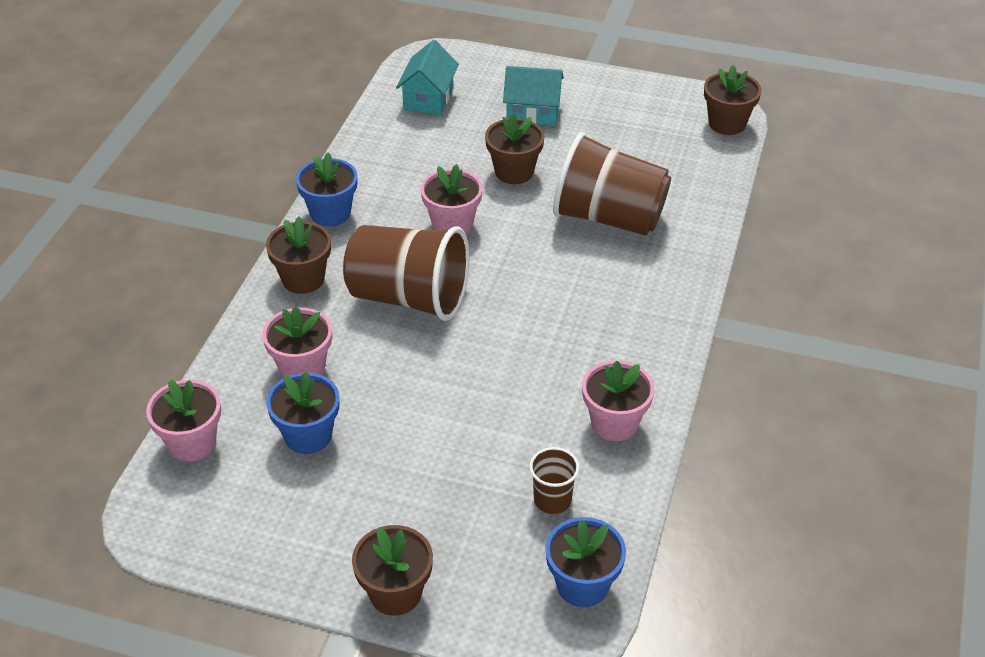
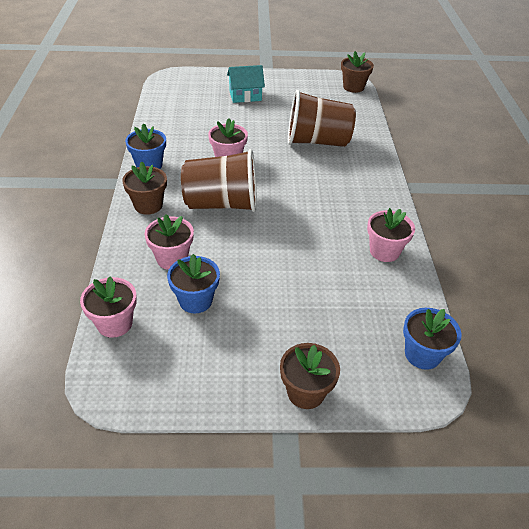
camera: 20 degrees left, 0 degrees up
(428, 98) = (181, 97): turquoise house -> none
(514, 172) = (250, 126): brown flower pot -> none
(552, 500) = (374, 305): brown cup -> none

